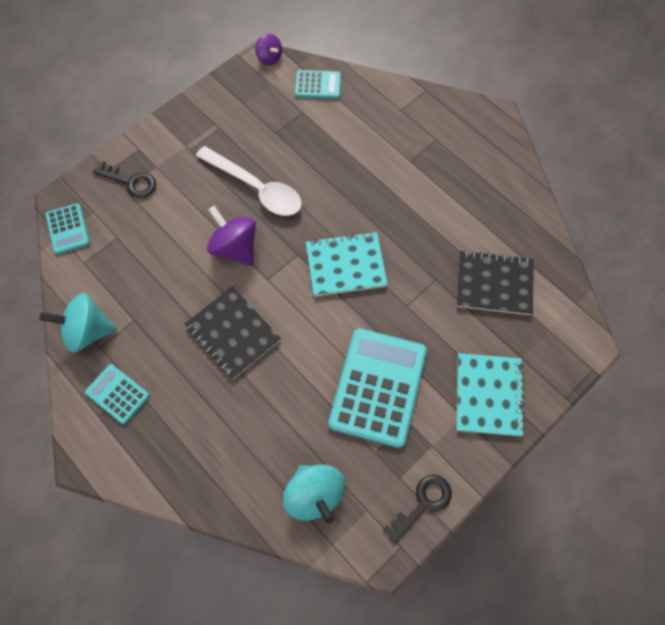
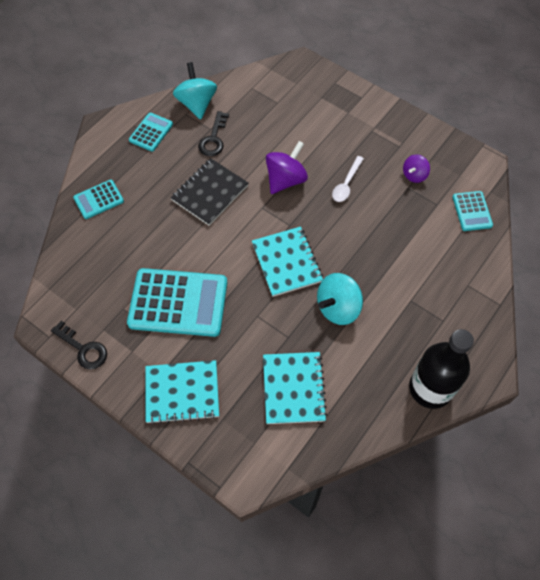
camera: 80 degrees right, 5 degrees down
(68, 229) = (277, 72): turquoise calculator -> turquoise calculator (98, 199)
(131, 182) = (329, 99): black key -> black key (213, 139)
(256, 188) = (346, 184): white spoon -> white spoon, size x0.56
(269, 58) = (489, 168): purple spinning top -> purple spinning top (414, 175)
(314, 495) = (85, 270): turquoise spinning top -> turquoise spinning top (338, 308)
(494, 284) = (293, 388): black notebook -> turquoise notebook
(504, 166) = (430, 388): none -> black bottle

